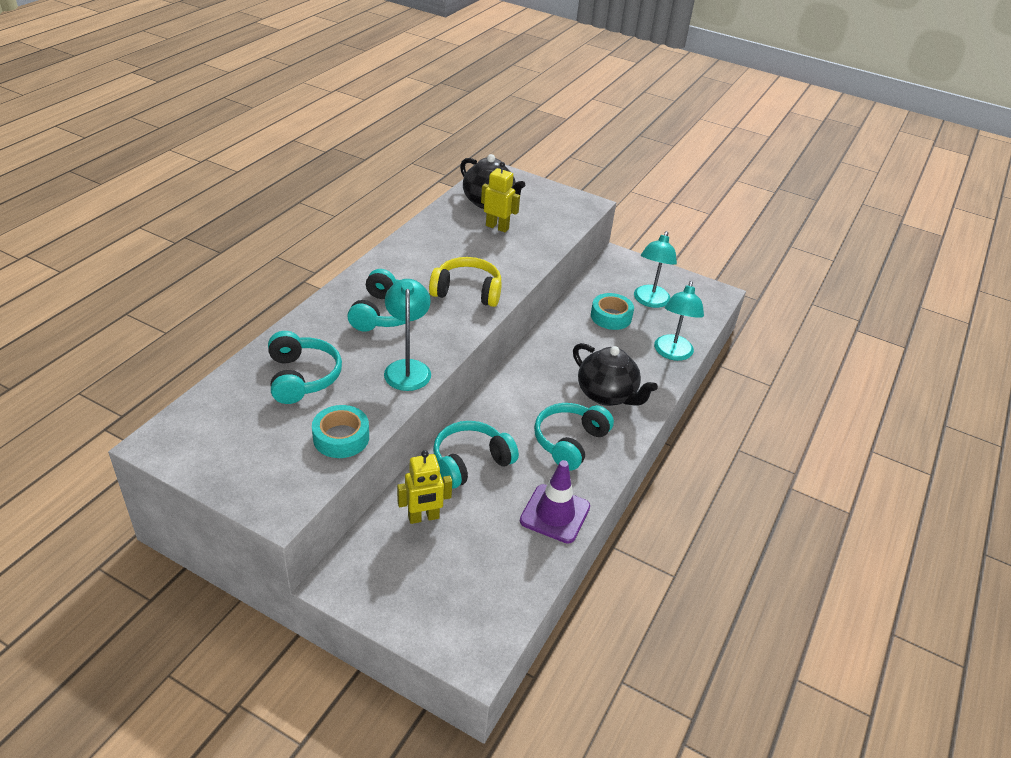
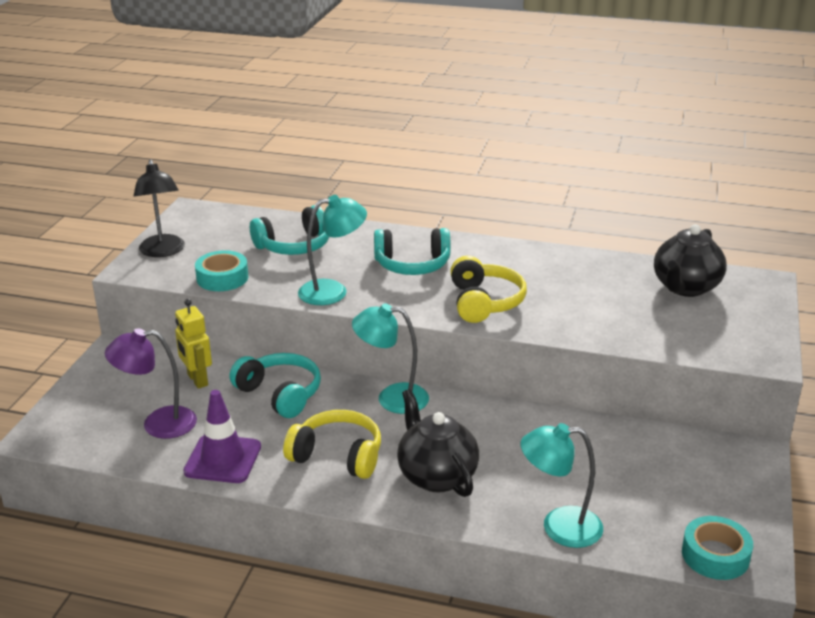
camera: 80 degrees right, 10 degrees down
(251, 478) = (163, 251): none -> black lamp
(487, 555) = (158, 424): none -> purple lamp
(497, 227) = (634, 301): yellow robot -> none
(569, 442) = (337, 456): turquoise headphones -> yellow headphones
(607, 395) = (436, 476): black teapot -> black teapot turned 120 degrees clockwise
(611, 316) = (602, 461): turquoise tape -> turquoise tape (715, 555)
(650, 301) = (668, 494): turquoise lamp -> turquoise lamp (392, 398)

